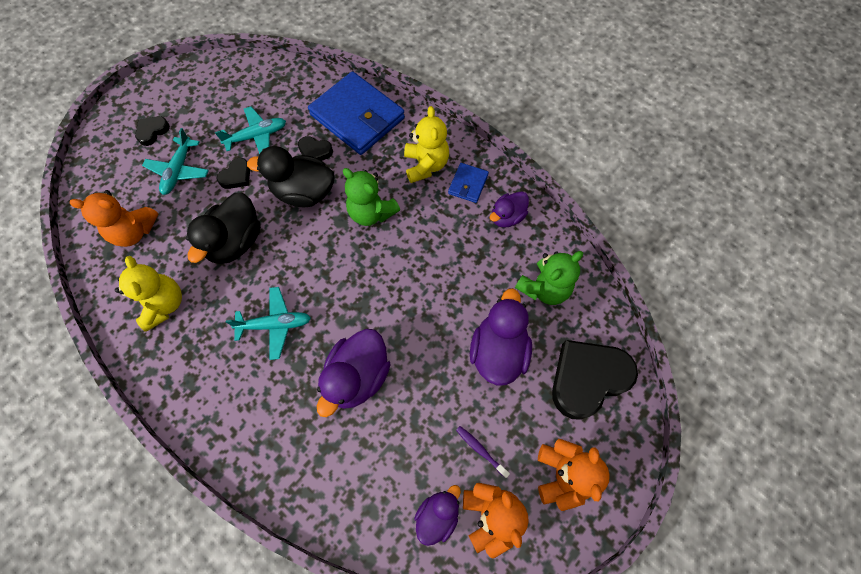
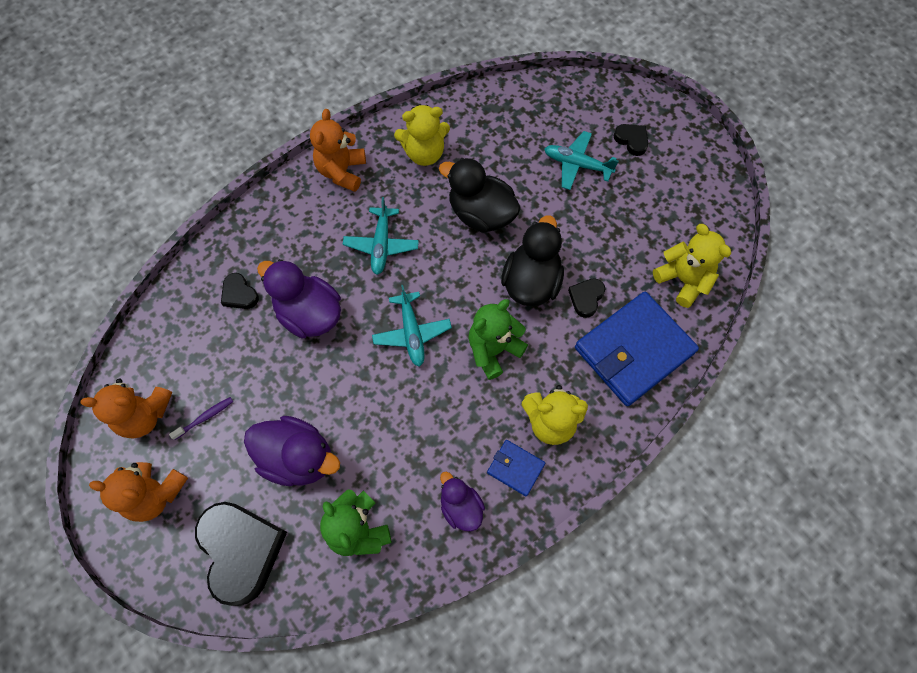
camera: 100 degrees right, 0 degrees up
(134, 232) = (508, 128): orange teddy bear -> orange teddy bear (342, 171)
(236, 176) = (562, 217): black heart -> black heart (239, 294)
(257, 136) = (615, 239): turquoise plane -> turquoise plane (412, 333)
(292, 89) = (683, 280): none -> yellow teddy bear
(437, 515) = (162, 367): purple duck -> none

